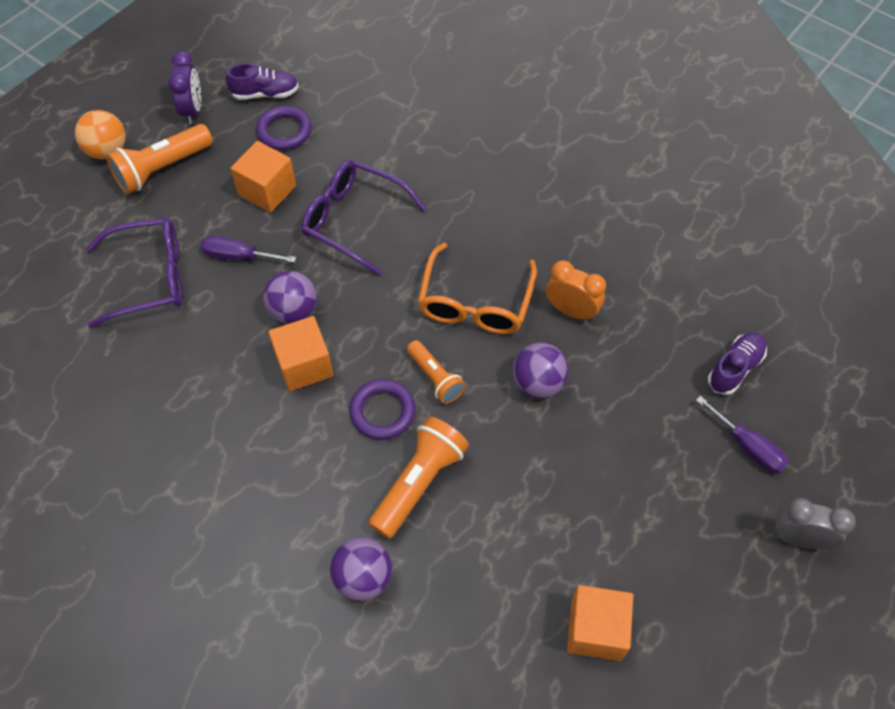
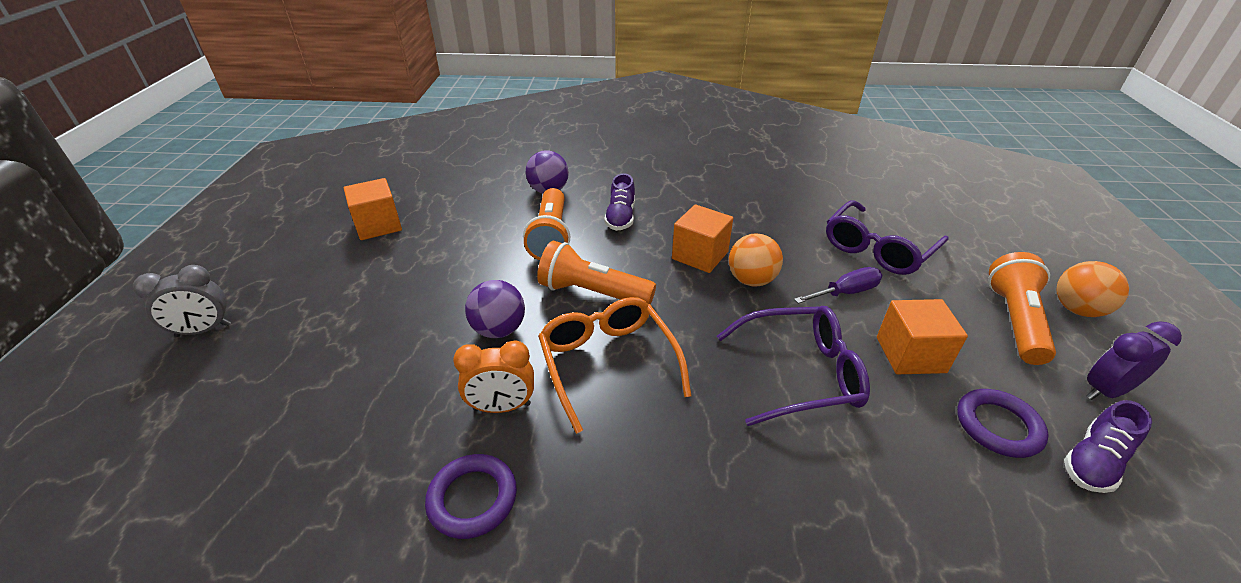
camera: 145 degrees right, 20 degrees down
(193, 110) = (1105, 391): purple clock -> purple clock turned 105 degrees clockwise
(293, 311) = (751, 280): purple ball -> orange ball
(382, 411) = (613, 257): purple ring -> purple ring (472, 498)
(435, 378) = (592, 293): orange flashlight -> orange flashlight, size x1.60
(734, 368) = (278, 443): purple shoe -> purple shoe (620, 217)
(748, 447) = (258, 375): purple screwdriver -> none

